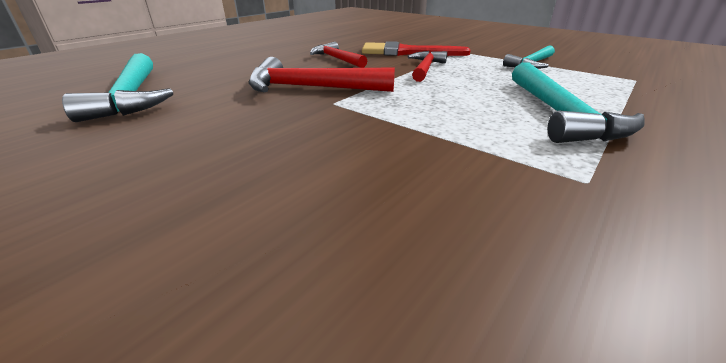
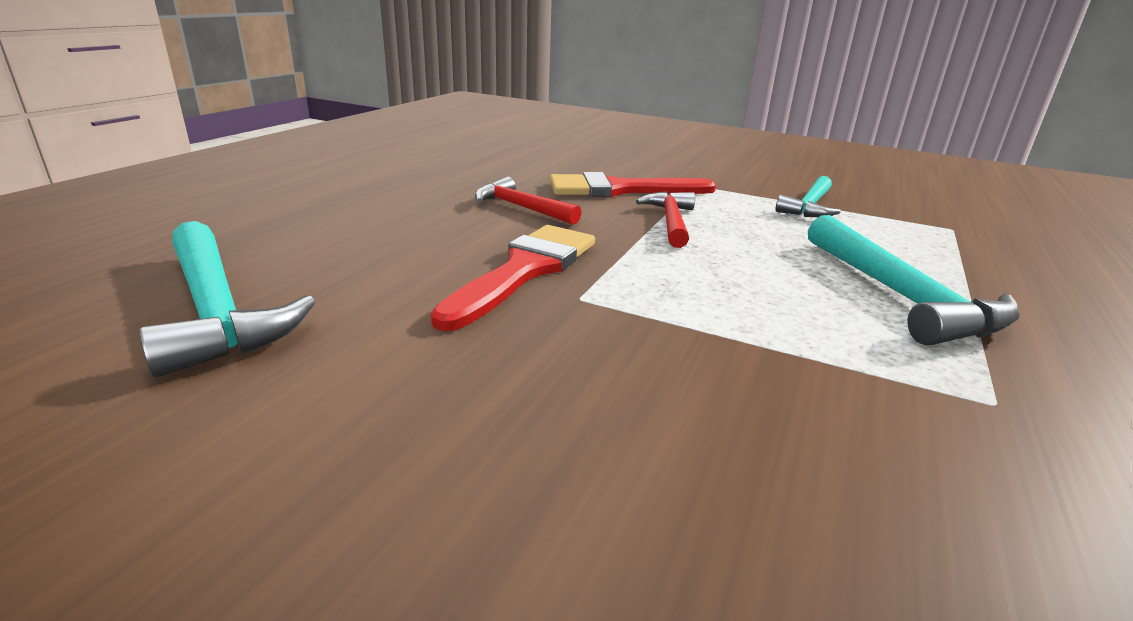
camera: 15 degrees left, 5 degrees down
(311, 88) = (524, 271): red hammer -> red brush

